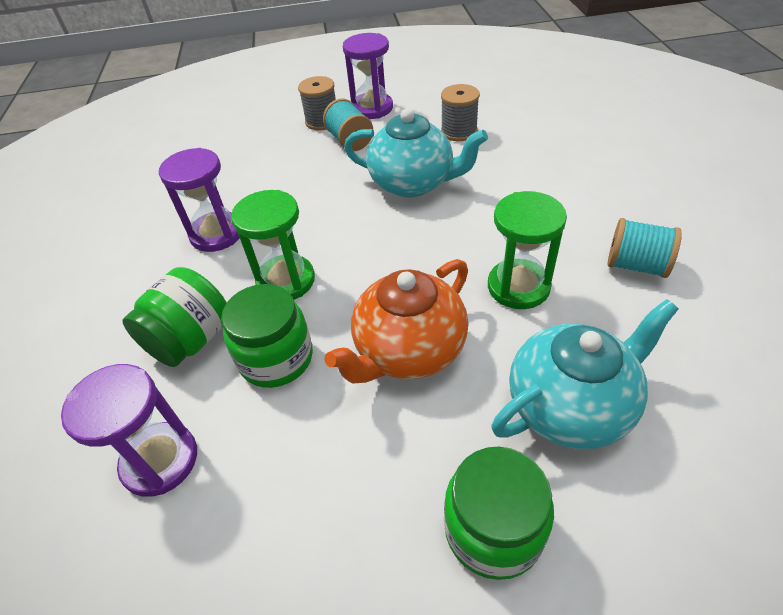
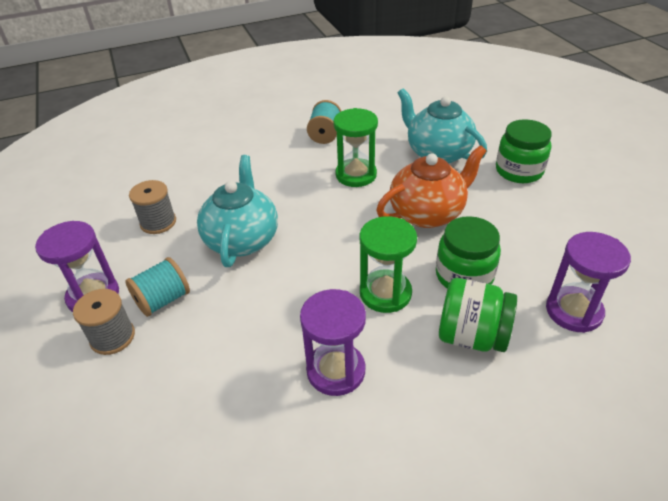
camera: 105 degrees left, 5 degrees down
(408, 350) = (428, 213): orange teapot -> orange teapot turned 60 degrees counterclockwise

